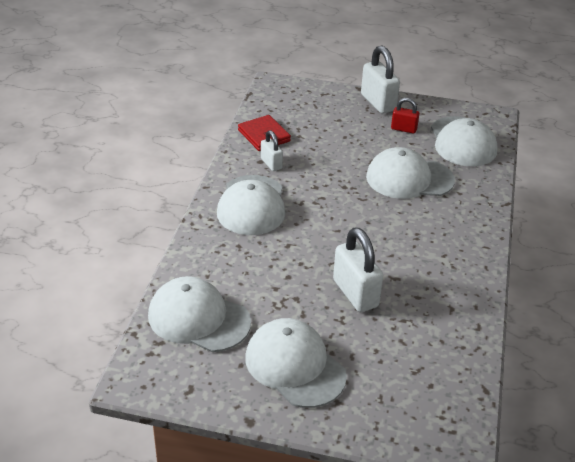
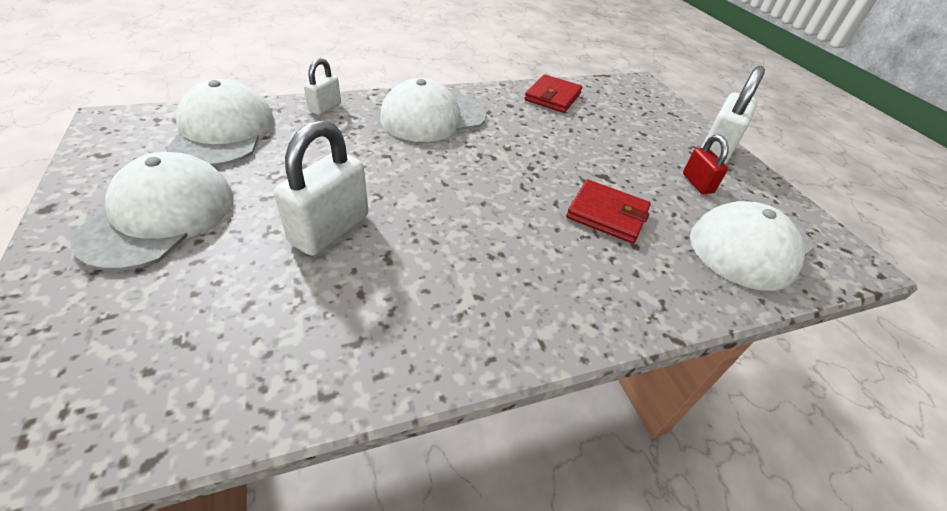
camera: 55 degrees right, 5 degrees up
(271, 164) = (513, 111): white padlock -> white padlock (325, 107)
(409, 178) = (607, 214): white cap -> red wallet

